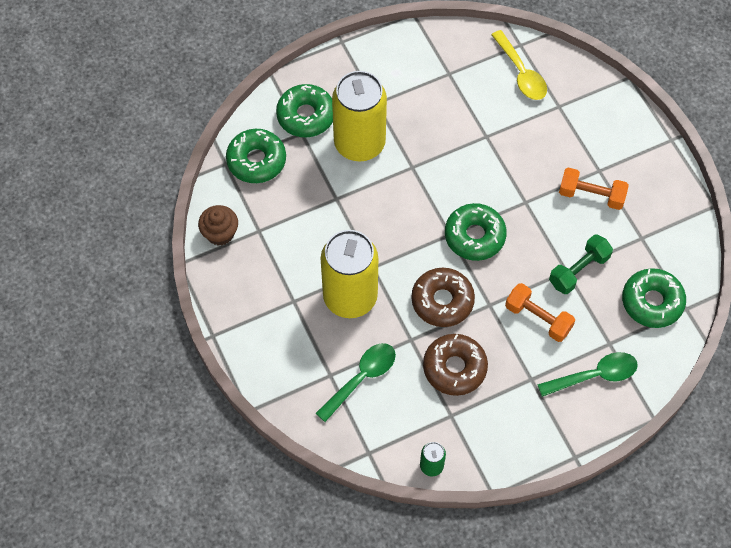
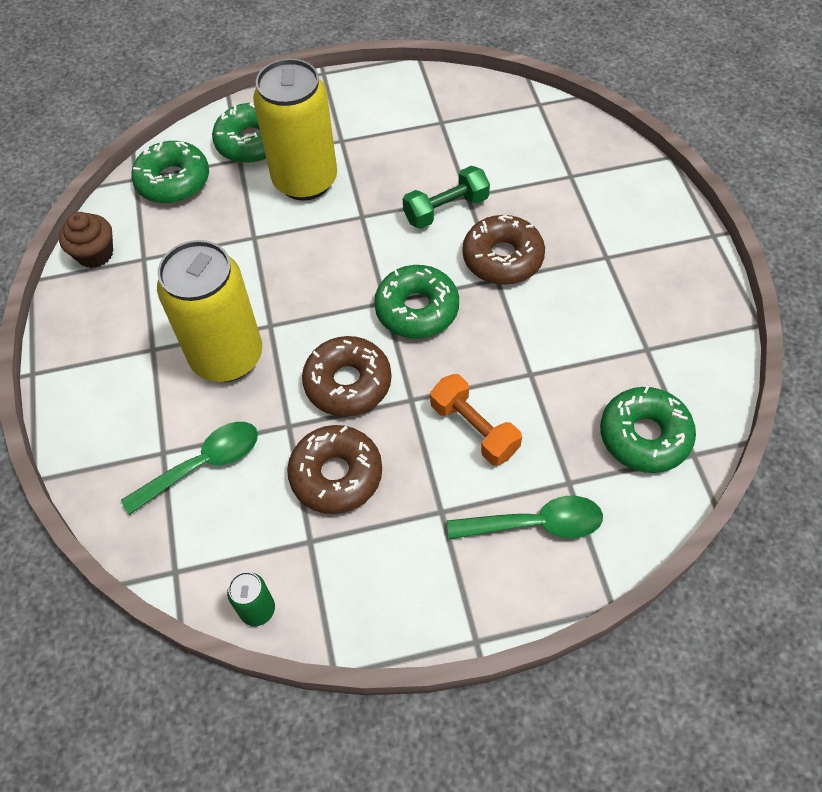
camera: 15 degrees right, 5 degrees down
(521, 73) = (532, 133): yellow spoon -> none
(525, 184) = (502, 258): none -> brown donut
(578, 270) = (548, 376): green dumbbell -> green dumbbell (446, 209)
(591, 195) = (588, 284): orange dumbbell -> none

